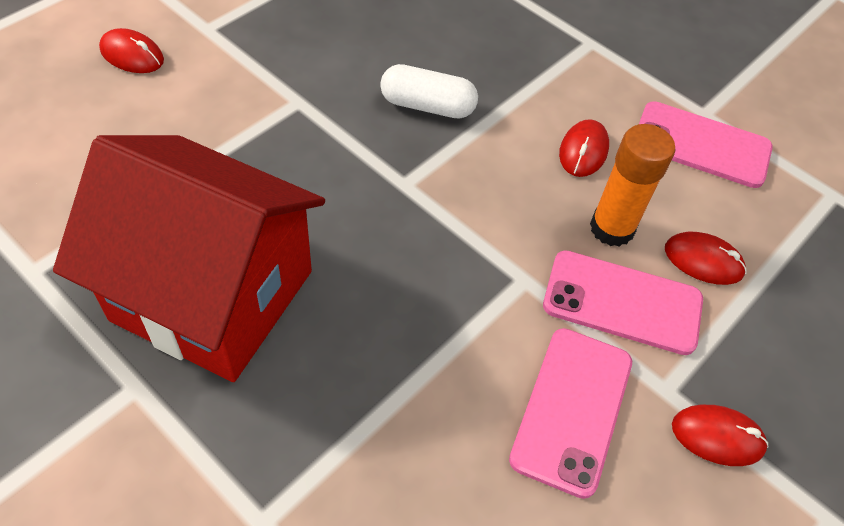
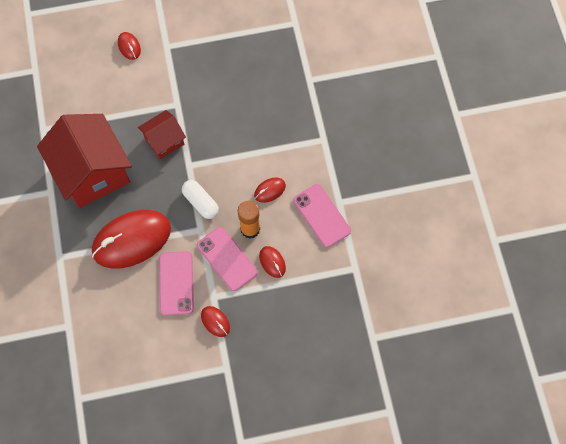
camera: 40 degrees right, 15 degrees up
(323, 167) = (164, 141): none -> red house
(405, 380) = (131, 240): none -> red mouse
(427, 106) = (225, 134): white capsule -> white capsule (201, 202)
(572, 409) = (176, 283): pink phone -> pink phone turned 60 degrees counterclockwise

